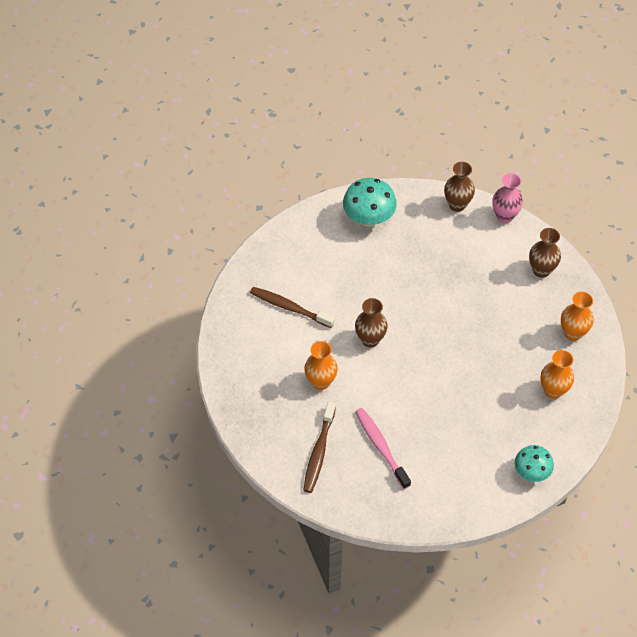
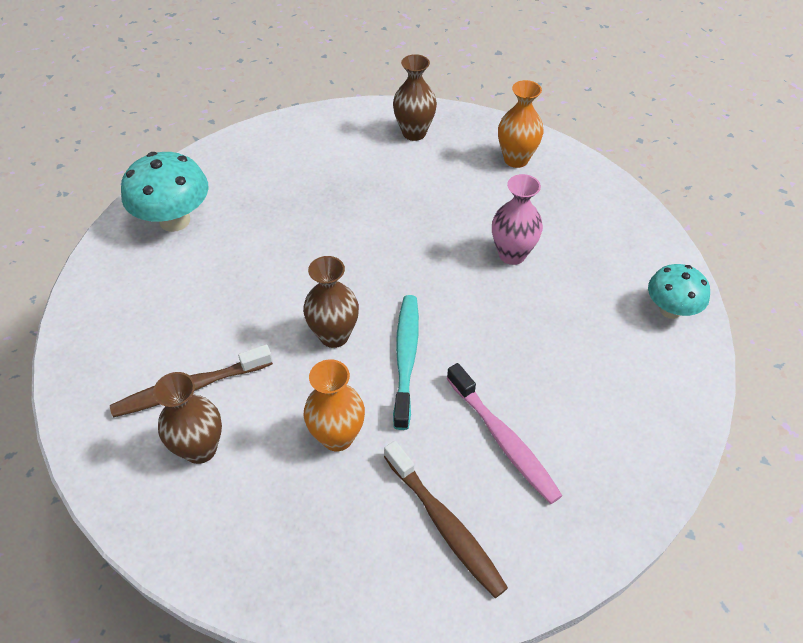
camera: 50 degrees left, 5 degrees down
(381, 447) = (503, 440): pink toothbrush -> pink toothbrush turned 135 degrees counterclockwise
(387, 377) = (406, 358): none -> turquoise toothbrush
(457, 205) = (257, 140): brown vase -> brown vase (200, 449)
(504, 216) = (318, 116): pink vase -> pink vase (512, 254)
(553, 390) = (574, 220): orange vase -> none

